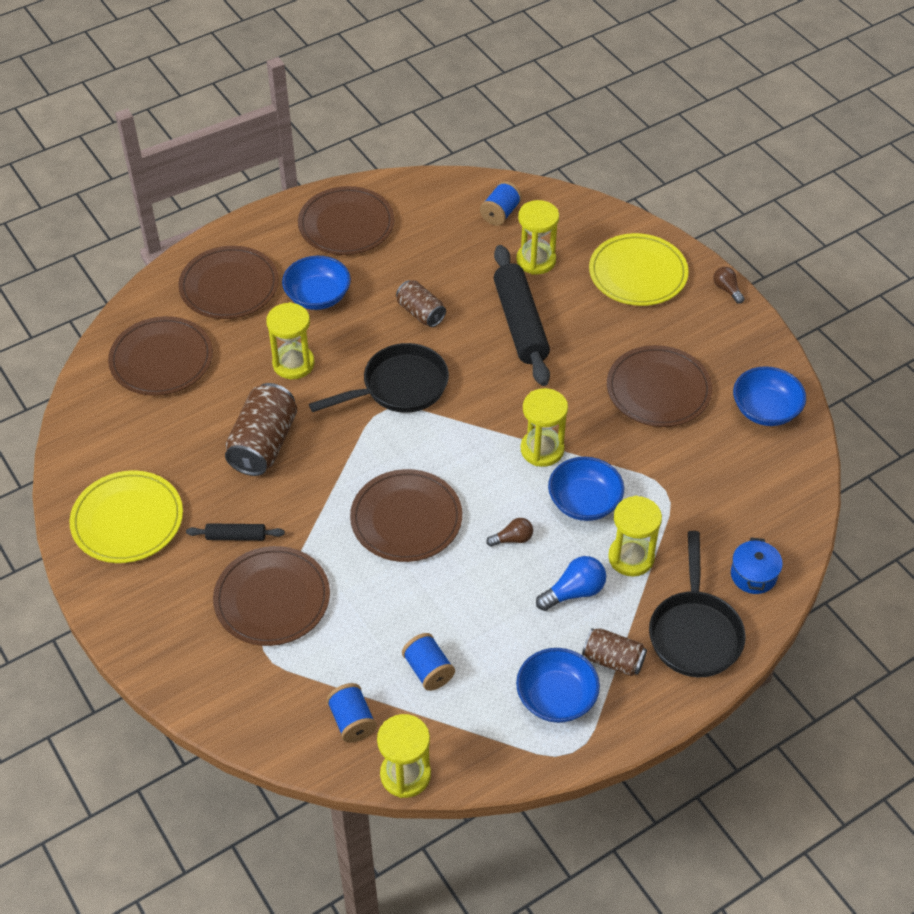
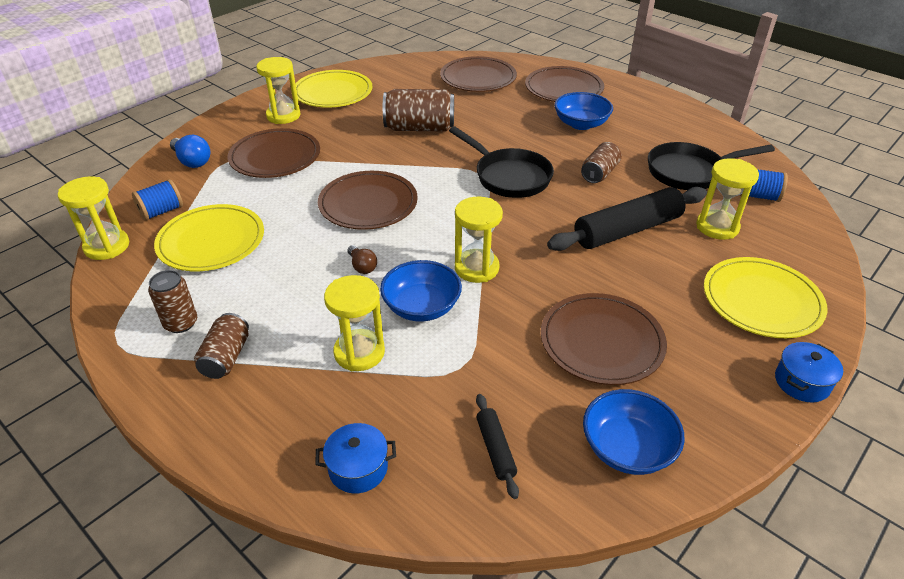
camera: 75 degrees right, 10 degrees down
(236, 536) = (329, 133): black rolling pin -> black rolling pin (495, 449)
(293, 364) = (504, 126): yellow hourglass -> yellow hourglass (283, 116)
(346, 224) = (669, 122): brown plate -> none
(428, 670) = (211, 241): blue spool -> yellow plate
(556, 698) = (181, 323): blue bowl -> brown can
(574, 592) = (307, 316): blue light bulb -> blue light bulb (192, 161)
(694, 632) = (267, 421): black pan -> black pan (690, 172)
(727, 289) = (802, 382): brown light bulb -> blue pot

